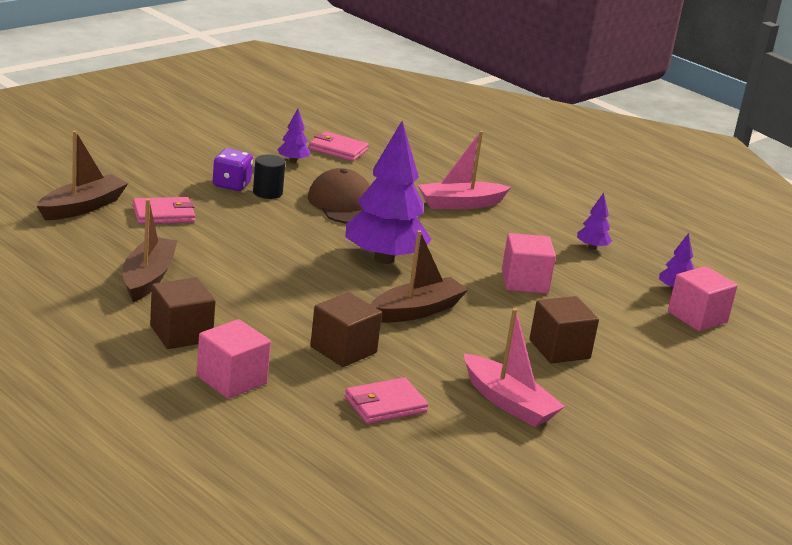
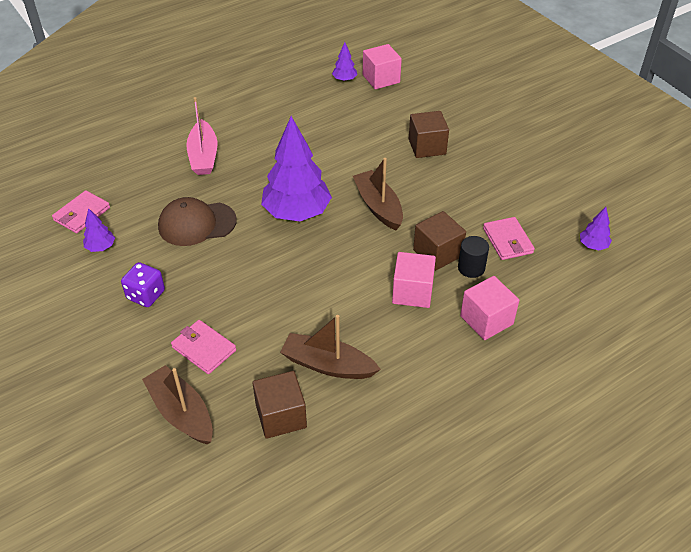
camera: 75 degrees left, 20 degrees up
(163, 214) = (204, 349): pink wallet -> pink wallet turned 45 degrees counterclockwise
(181, 334) = (421, 347): brown cube -> brown cube (281, 416)
(267, 192) = (166, 271): black cylinder -> black cylinder (471, 268)
(508, 402) = (496, 182): pink boat -> none
(524, 282) = (334, 145): pink cube -> pink cube (412, 292)
(592, 247) = (282, 103): purple tree -> purple tree (593, 246)

